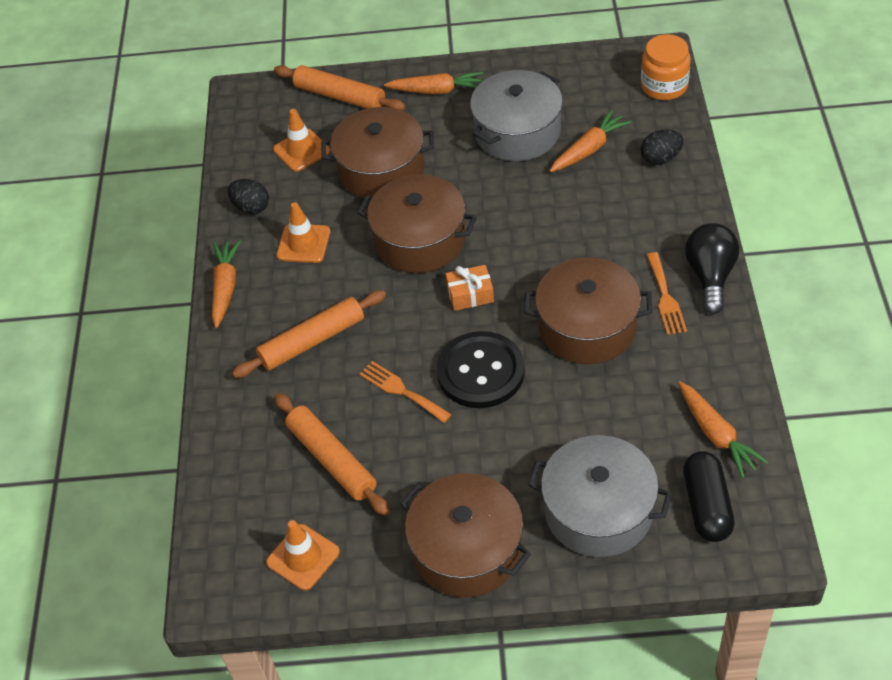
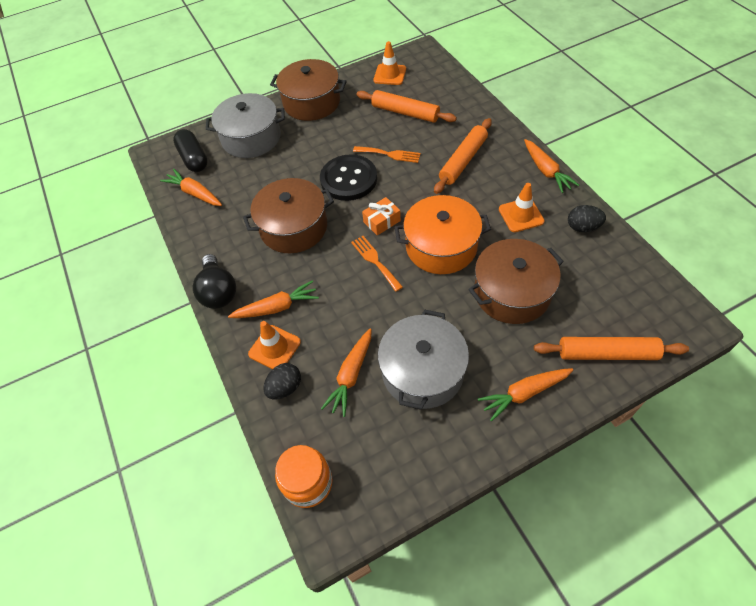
camera: 155 degrees right, 5 degrees up
(301, 150) = (590, 286): orange traffic cone -> orange traffic cone (274, 348)
(420, 240) = (441, 246): brown pot -> orange pot
(644, 236) = (277, 307): none -> orange carrot
(665, 297) = (247, 265): orange fork -> orange fork (375, 261)

